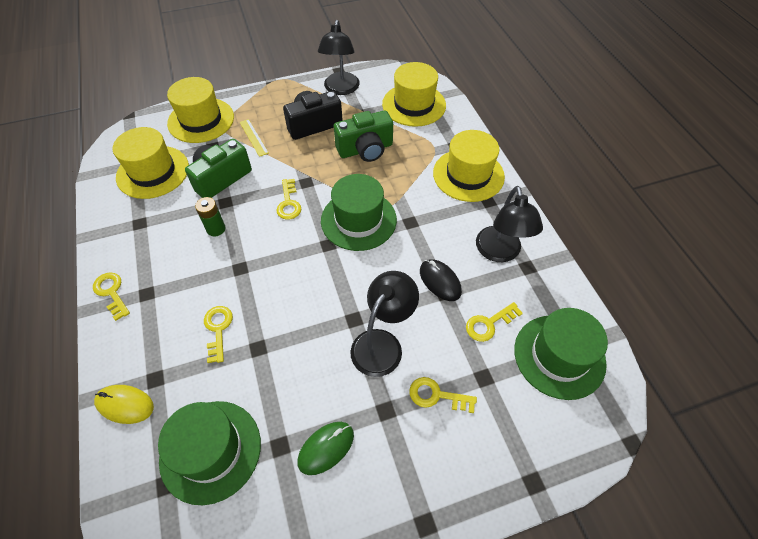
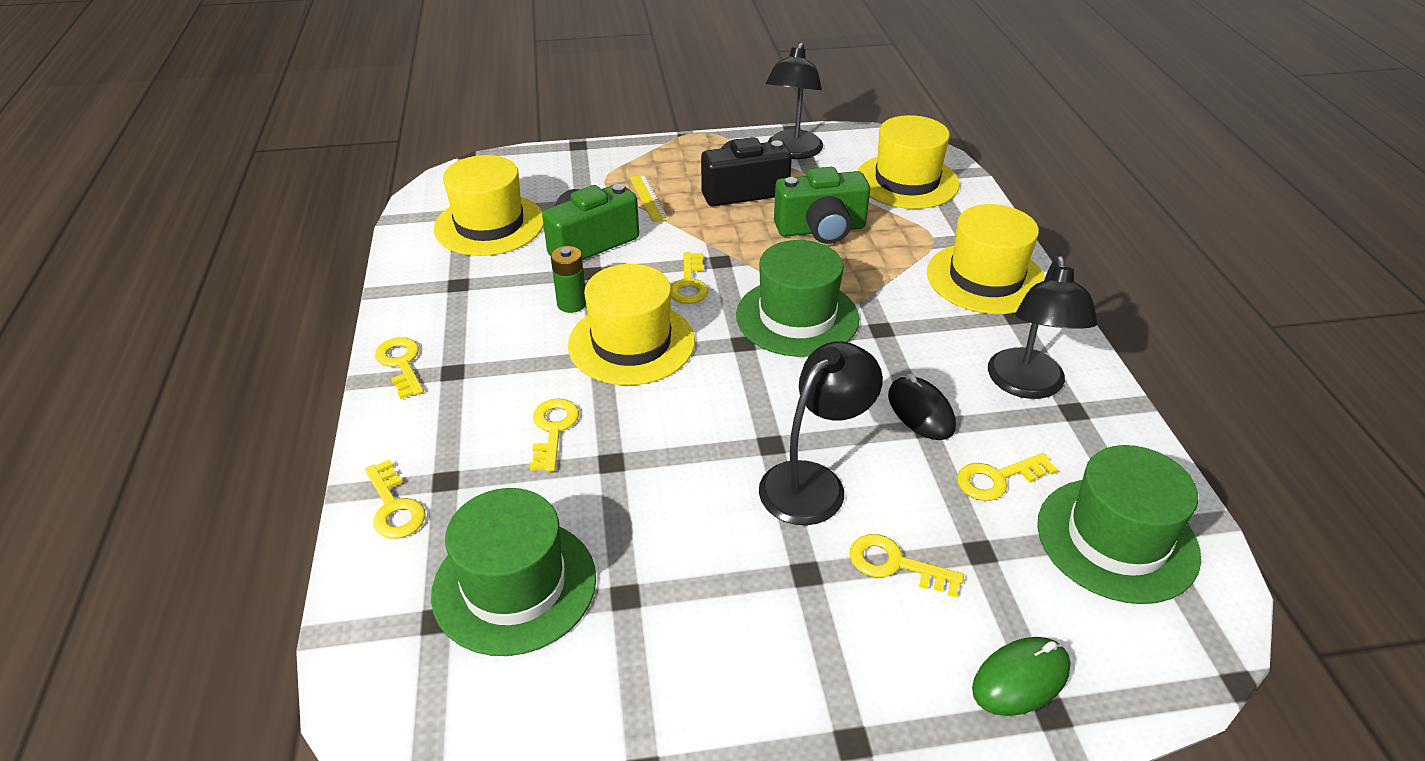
camera: 10 degrees right, 15 degrees down
(125, 405) = (394, 507): yellow mouse -> yellow key
(201, 120) = (572, 170): yellow hat -> yellow hat (631, 343)
(326, 448) = (700, 609): green mouse -> green mouse (1020, 679)

